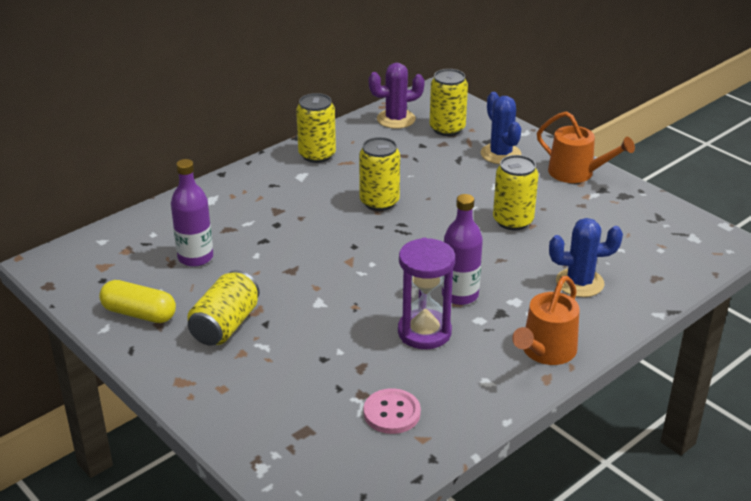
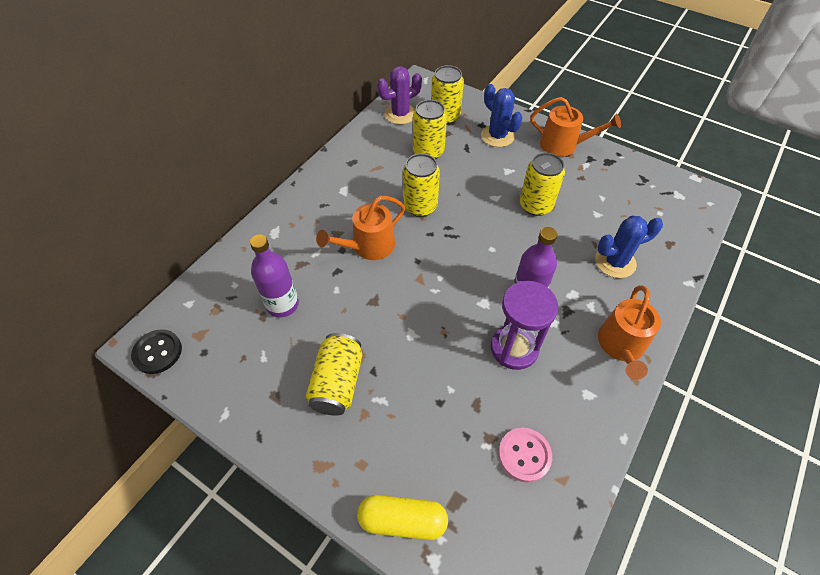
camera: 15 degrees left, 20 degrees up
(58, 272) = (157, 352): none -> black button
(139, 313) = (252, 387): yellow capsule -> yellow capsule (402, 520)
(307, 226) = (369, 246): none -> orange watering can
(317, 155) = (349, 164): yellow can -> yellow can (428, 152)

